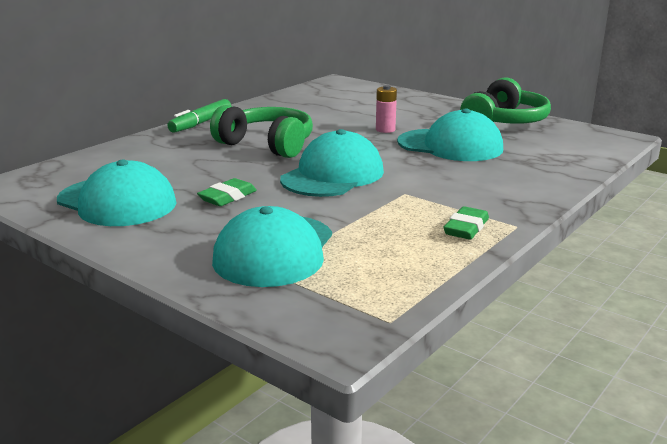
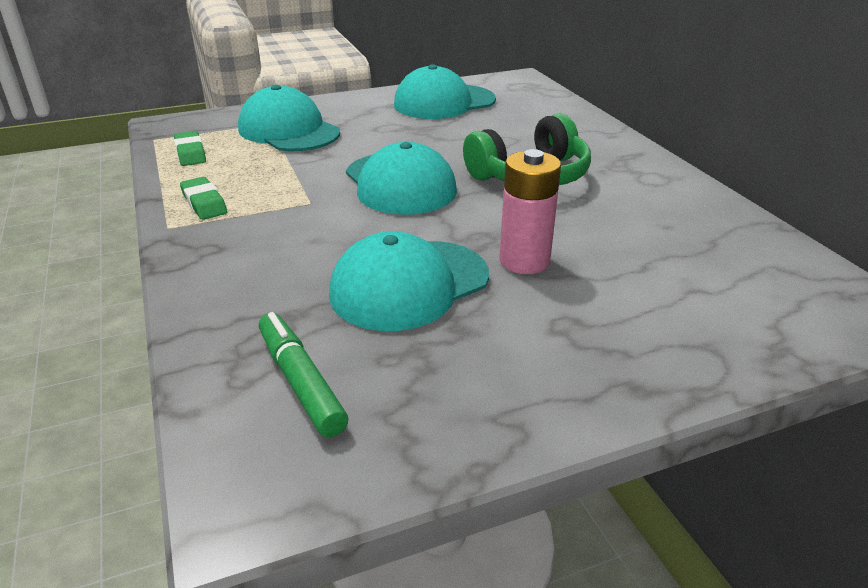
camera: 120 degrees right, 10 degrees up
(201, 123) = (646, 159): green marker -> green marker (301, 382)
(228, 197) = (405, 134): green eraser -> green eraser (190, 153)
(385, 130) = (524, 261): pink battery -> pink battery, size x1.60
(504, 122) = (469, 396): green headphones -> none

